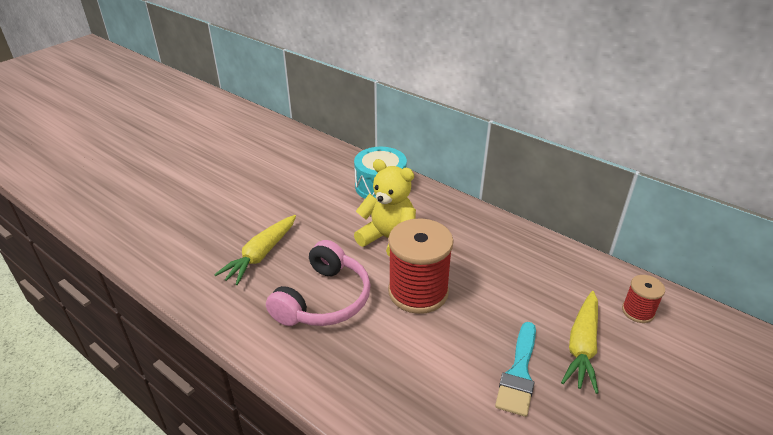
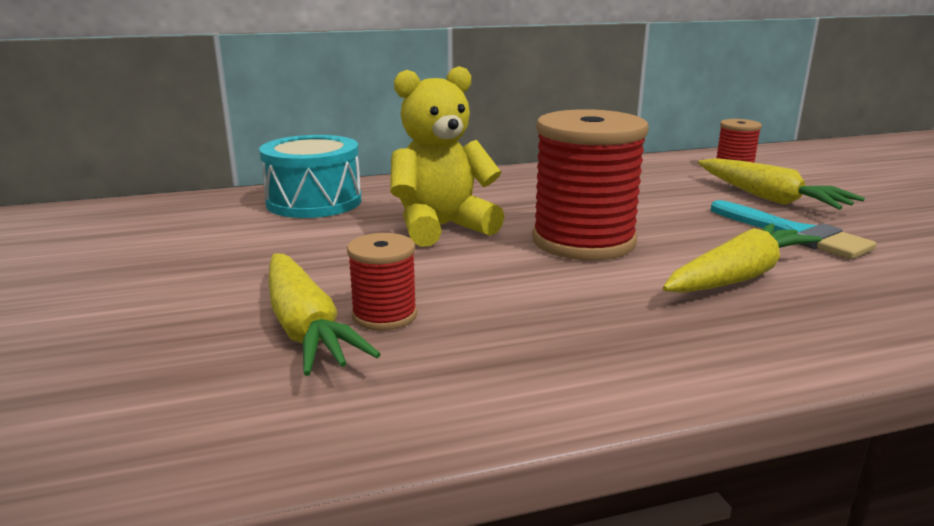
camera: 55 degrees left, 15 degrees down
(286, 268) = (384, 315): none -> red spool
(324, 300) = (516, 305): pink headphones -> none
(424, 364) = (739, 276): none -> yellow carrot

